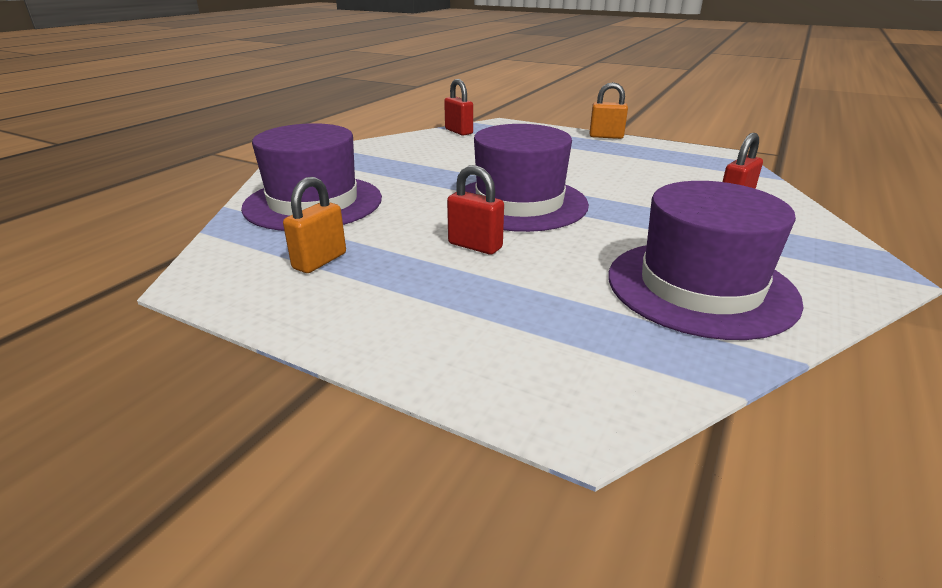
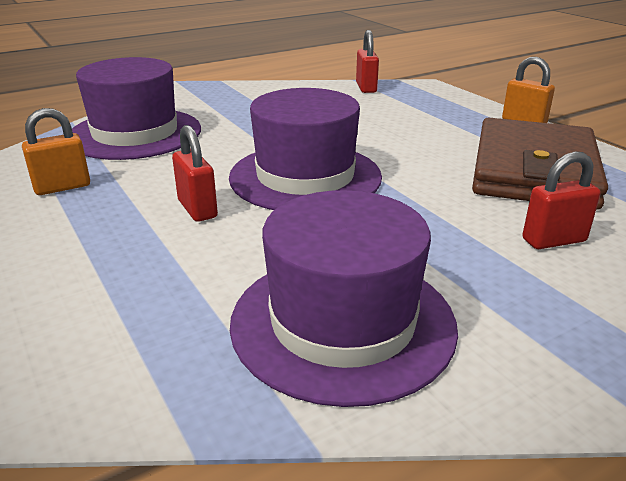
camera: 30 degrees right, 0 degrees up
(659, 165) = (533, 171): none -> brown wallet

